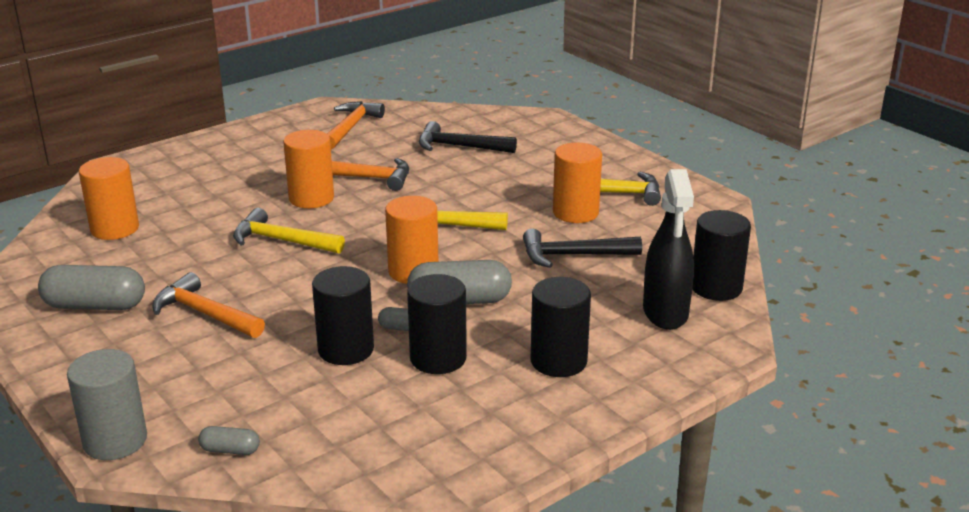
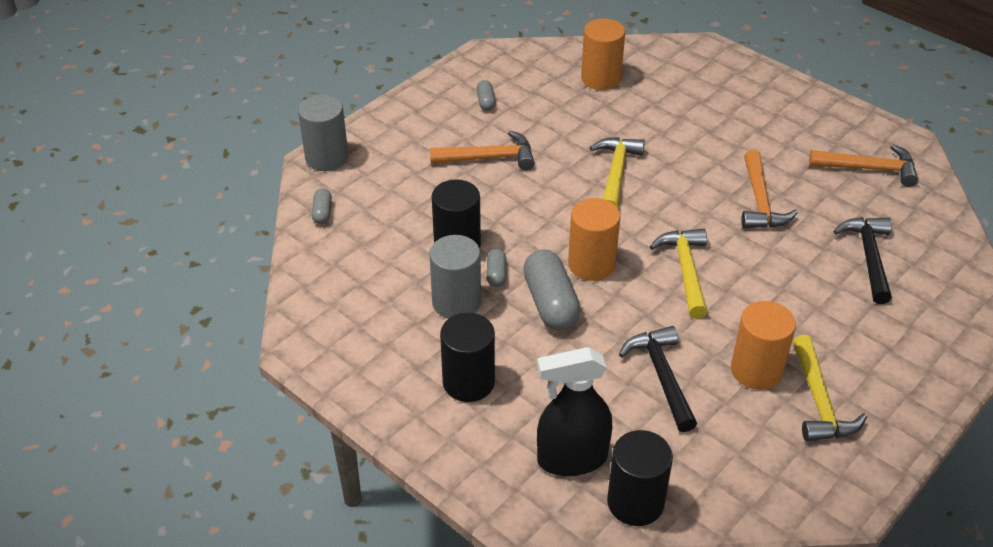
camera: 80 degrees right, 15 degrees up
(95, 305) = (486, 102): grey capsule -> grey capsule, size x0.49
(204, 313) = (489, 158): orange hammer -> orange hammer turned 60 degrees clockwise
(311, 198) = (701, 174): orange cylinder -> none
(438, 358) = (456, 302): black cylinder -> grey cylinder

